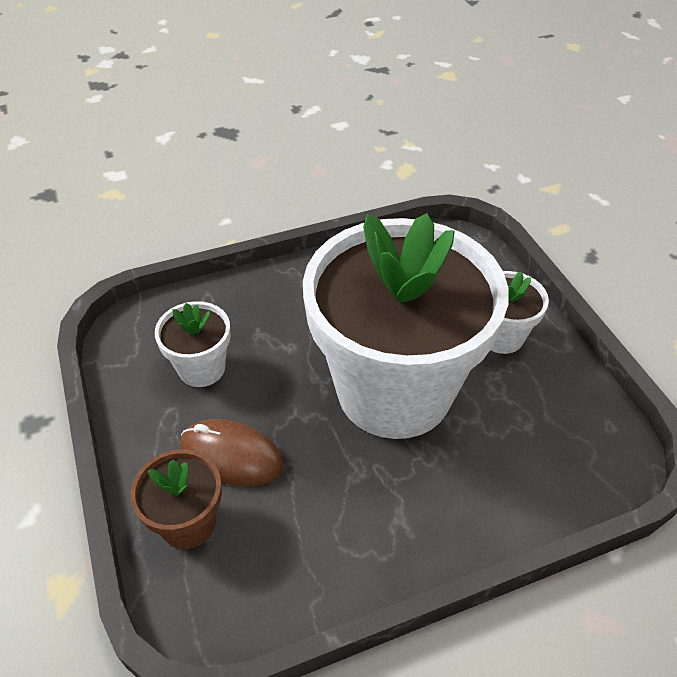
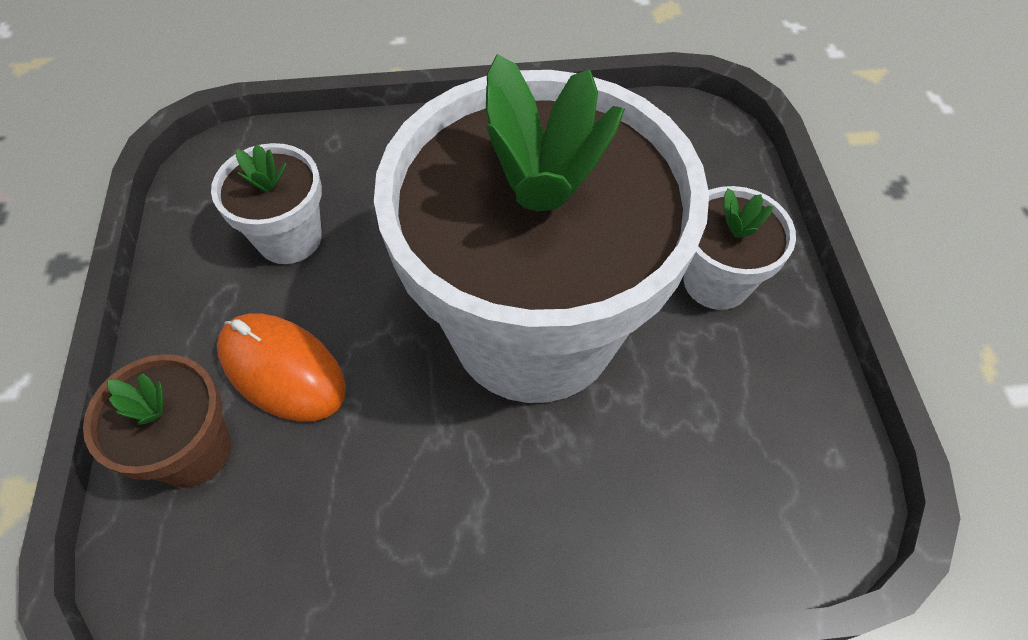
camera: 15 degrees right, 10 degrees up
(231, 456) = (282, 370): brown mouse -> orange mouse

